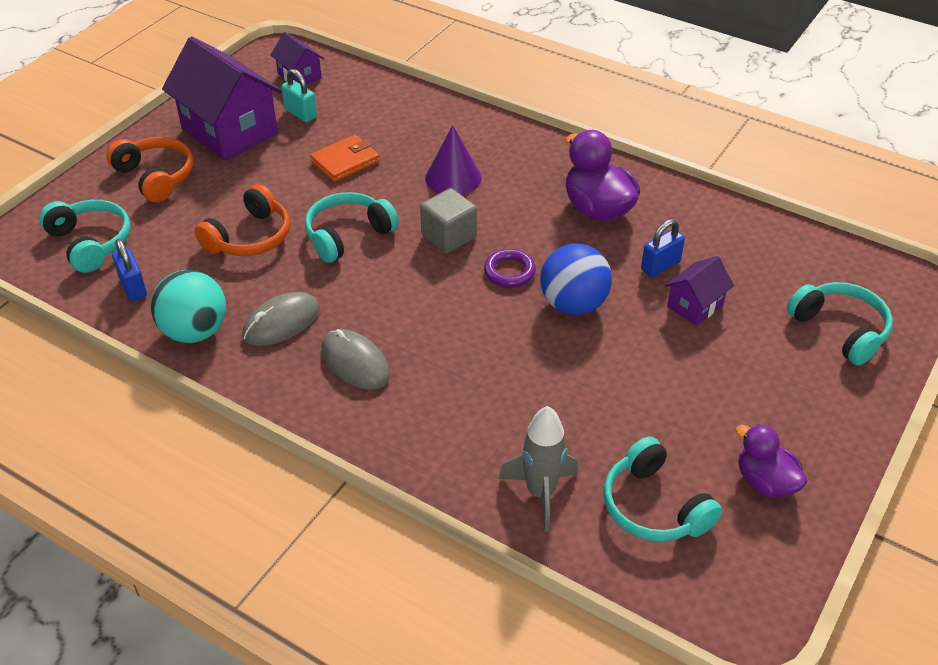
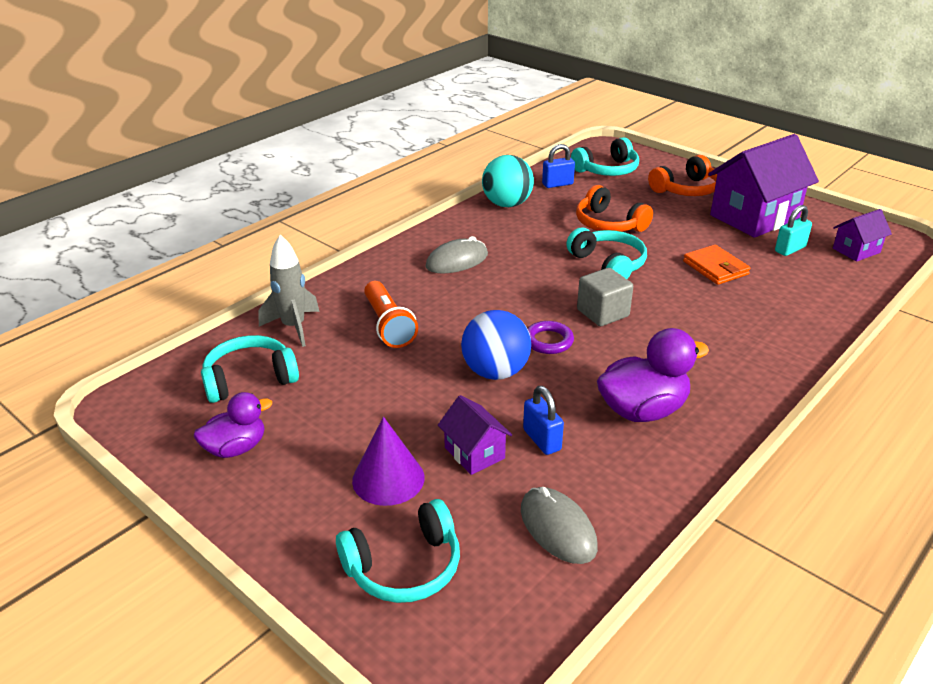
camera: 100 degrees right, 10 degrees down
(281, 322) = (508, 234): grey mouse -> grey mouse (558, 528)
(453, 178) = (694, 323): purple cone -> purple cone (388, 479)
(513, 402) = (388, 325): none -> orange flashlight

